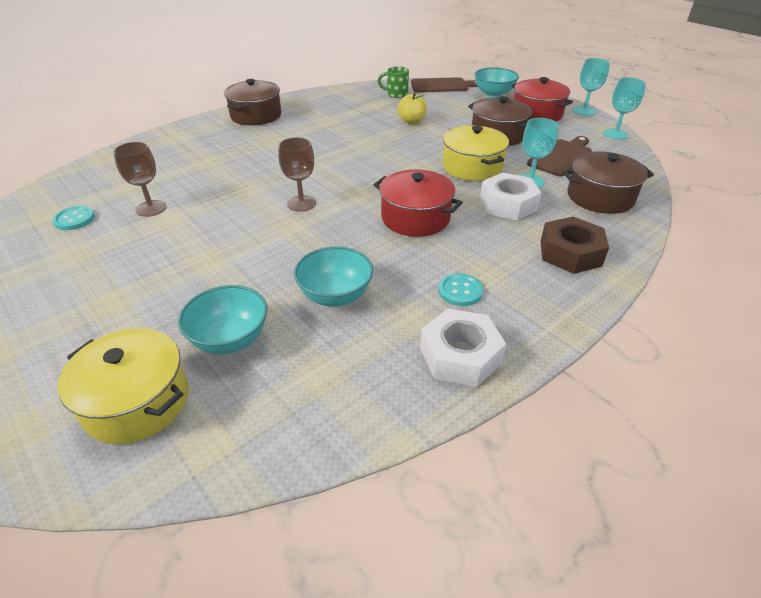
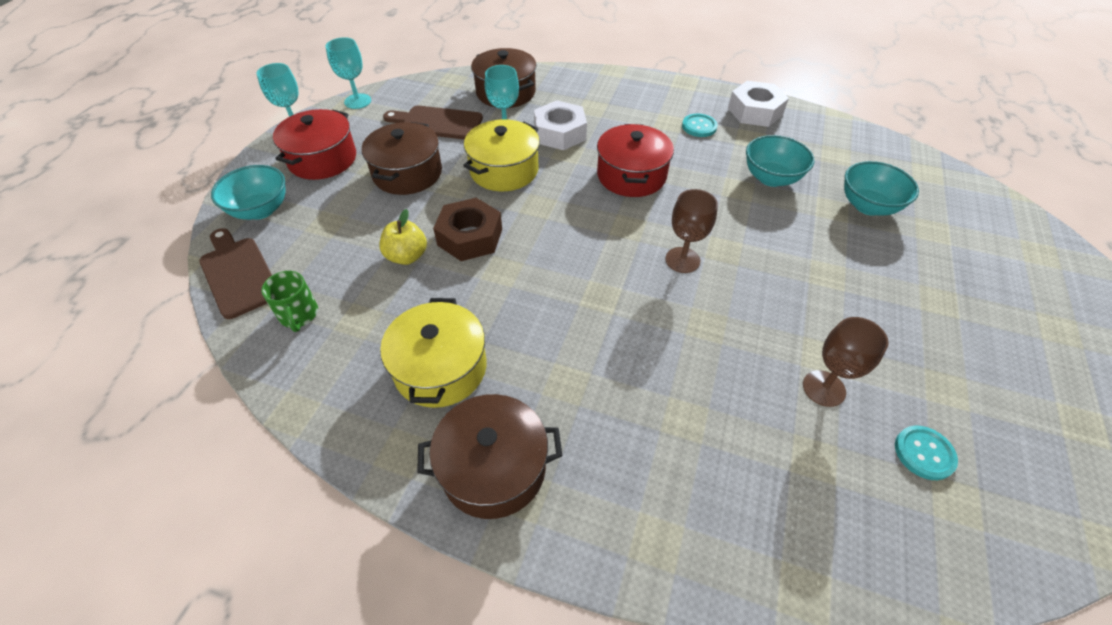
camera: 120 degrees left, 10 degrees up
(137, 401) = (955, 217): yellow pot -> yellow pot (440, 368)
(570, 253) = (604, 93): brown nut -> brown nut (470, 237)

